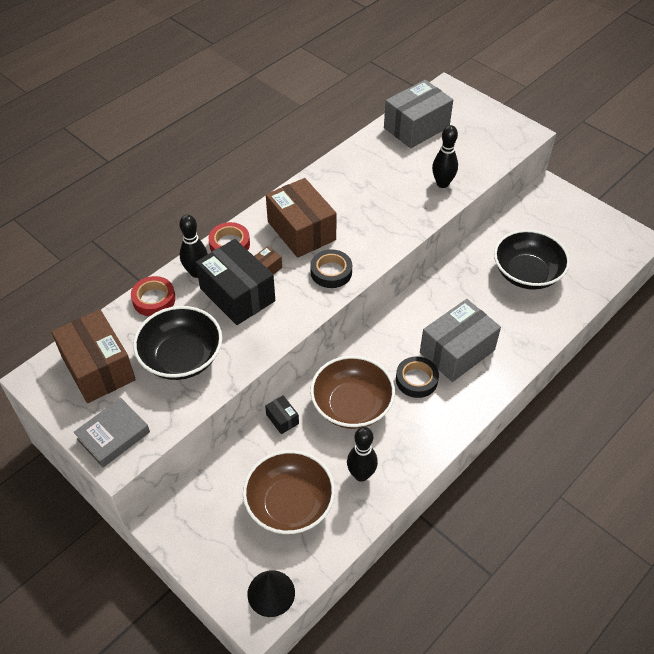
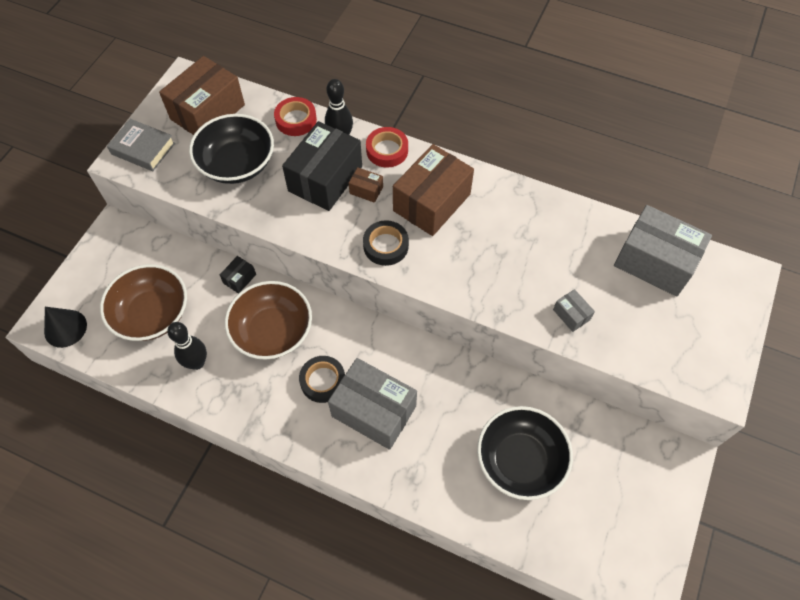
camera: 70 degrees right, 10 degrees up
(442, 183) = (571, 315): black bowling pin -> grey box

